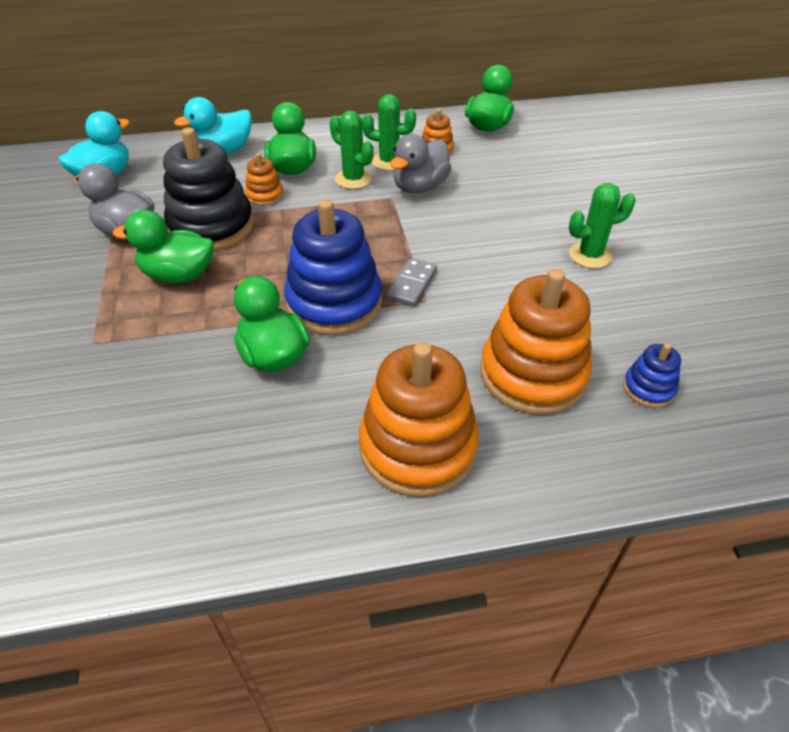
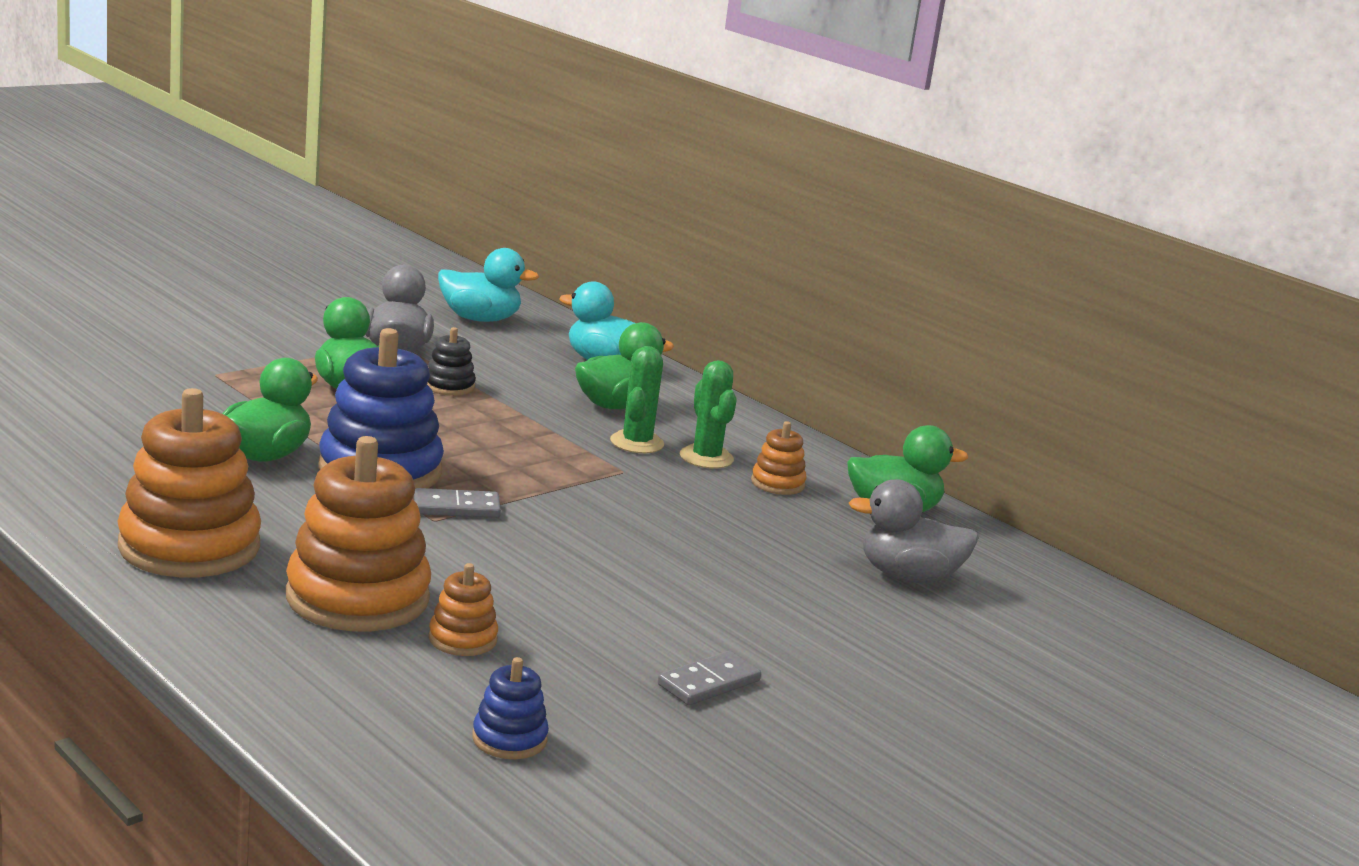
camera: 55 degrees right, 25 degrees down
(211, 226) = (449, 386): black stacking toy -> black stacking toy, size x0.47
(265, 195) = (540, 401): orange stacking toy -> orange stacking toy (462, 639)
(420, 187) = (669, 485): grey duck -> grey duck (908, 577)
(590, 255) = (643, 616): green cactus -> none
(648, 388) = (395, 675): blue stacking toy -> blue stacking toy (509, 739)
(676, 258) = (708, 683): none -> grey domino

